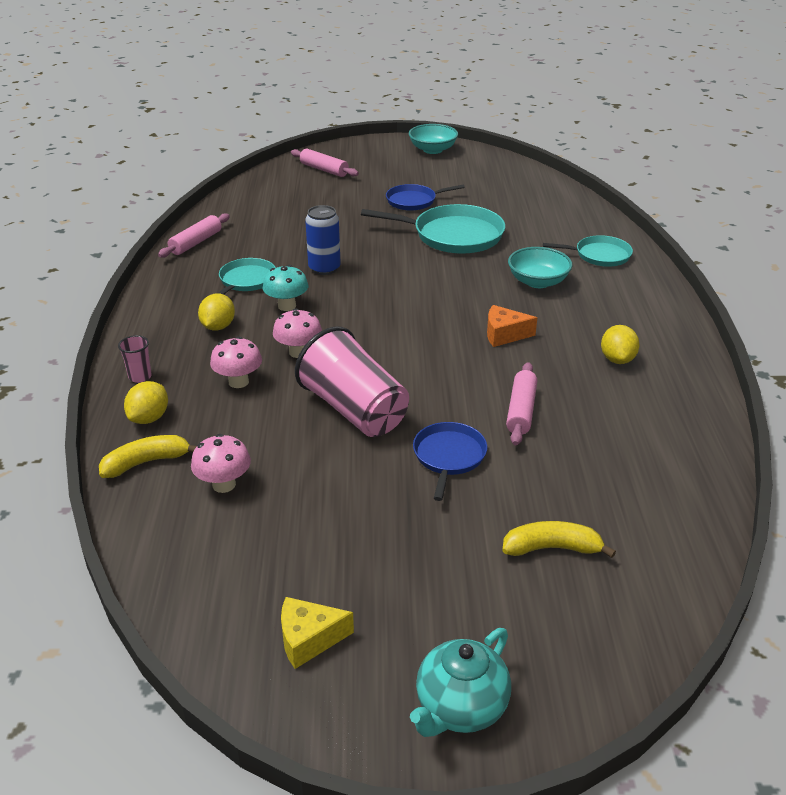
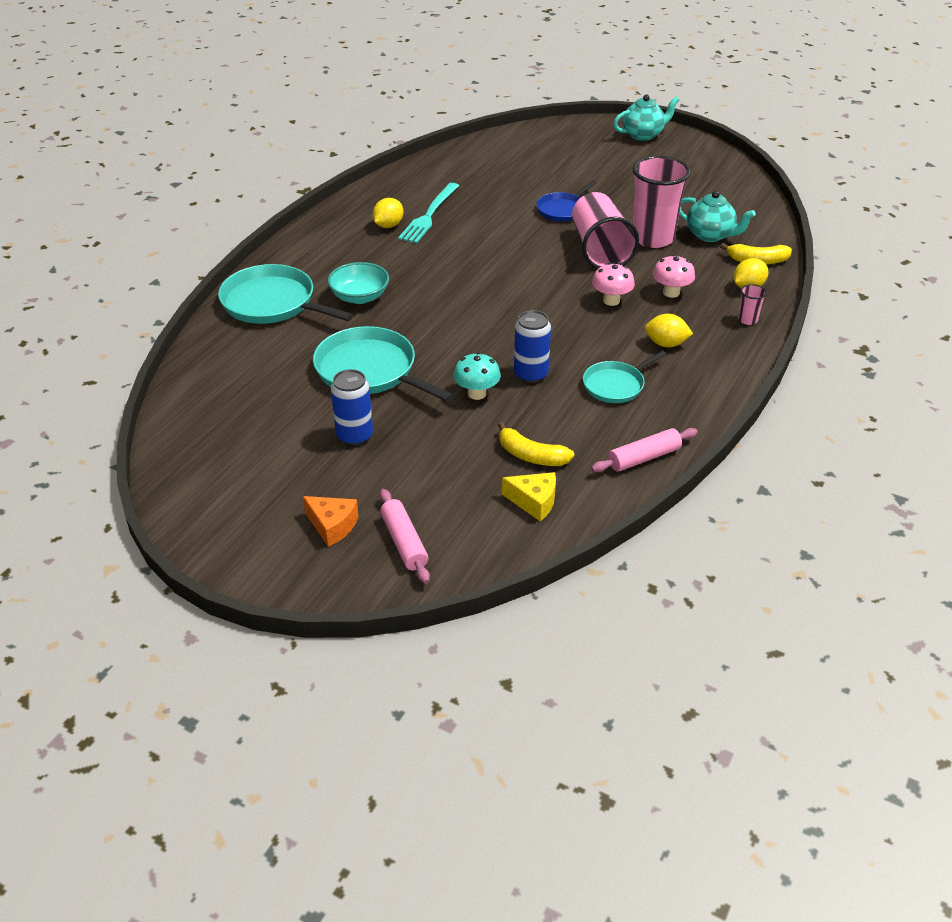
camera: 150 degrees left, 5 degrees up
(218, 327) = (666, 344): yellow lemon -> yellow lemon turned 60 degrees clockwise
(224, 484) = (710, 235): pink mushroom -> turquoise teapot
(287, 306) = (594, 345): turquoise mushroom -> turquoise mushroom (477, 393)
(300, 451) = (653, 238): none -> pink cup
(309, 639) = (696, 167): yellow cheese -> yellow cheese (534, 502)
(413, 201) = (354, 435): blue pan -> blue can
(432, 150) = (221, 529): turquoise bowl -> none
(504, 334) = (443, 265): orange cheese -> orange cheese (332, 526)
(521, 411) = (491, 218): pink rolling pin -> none
(552, 548) = (549, 162): yellow banana -> yellow banana (531, 456)
(594, 388) = (429, 215): none -> turquoise fork
(599, 255) = (272, 303): turquoise pan -> turquoise pan, size x1.68

